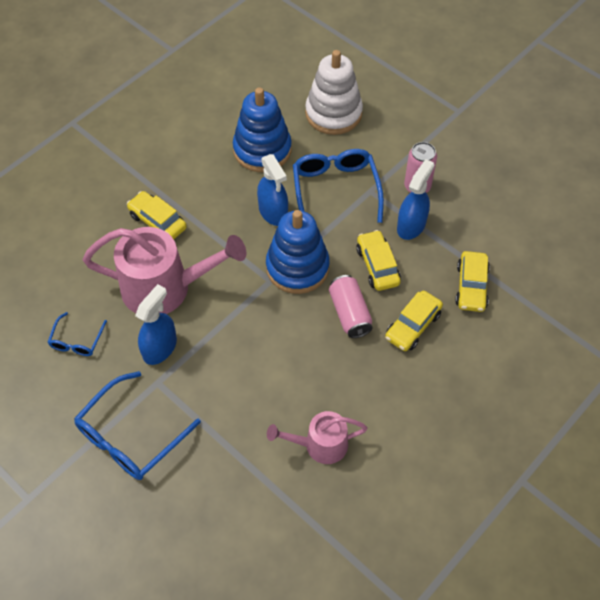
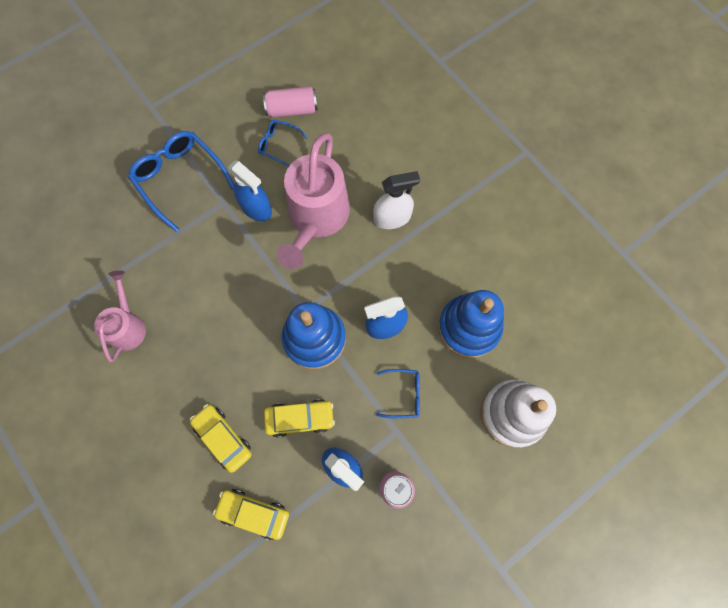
camera: 100 degrees right, 15 degrees up
(157, 221) = (392, 218): yellow car -> white spray bottle
(335, 190) = (403, 394): blue glasses -> blue glasses, size x0.53
(349, 313) = (251, 378): pink can -> pink can (292, 110)

